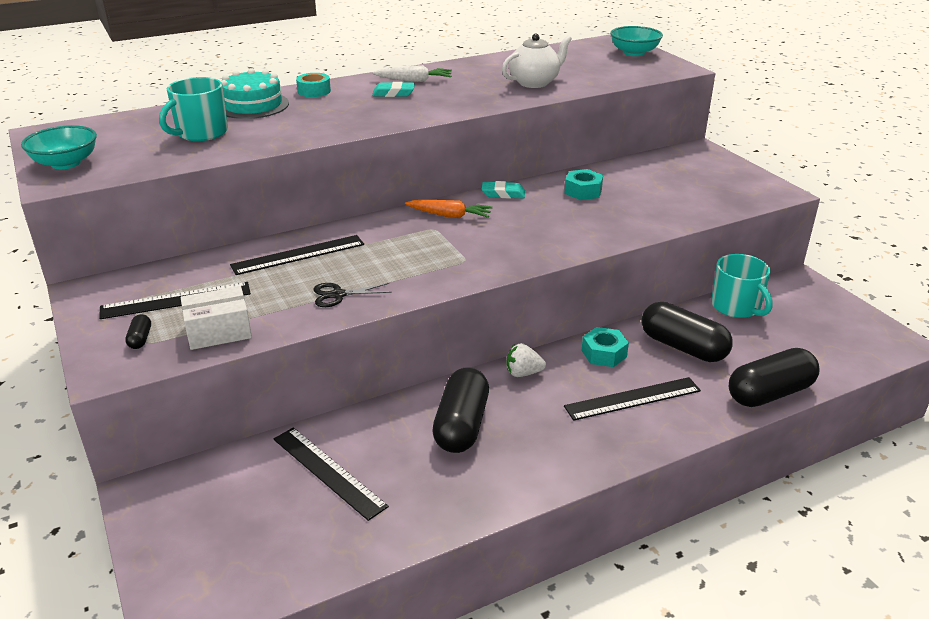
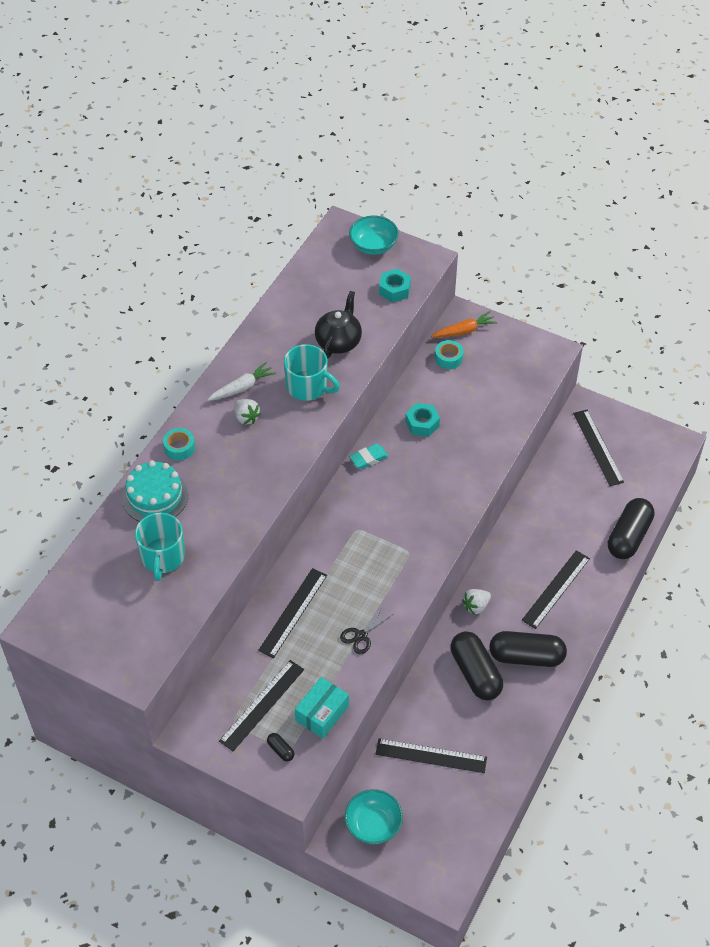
camera: 35 degrees left, 20 degrees up
(66, 163) = (112, 652): turquoise bowl -> turquoise bowl (373, 825)
(219, 331) = (322, 713): white box -> turquoise box
(393, 93) = (246, 417): turquoise eraser -> white strawberry
(449, 215) = (354, 507): orange carrot -> orange carrot (464, 331)
(535, 82) = (338, 342): white teapot -> black teapot
(604, 353) = (511, 558): turquoise nut -> turquoise nut (394, 290)
(657, 165) = (448, 358): none -> turquoise tape
(683, 347) = (554, 522): black capsule -> black capsule (526, 656)
(736, 307) = (562, 461): turquoise mug -> turquoise mug (308, 387)
(790, 312) = (597, 447): none -> black ruler

